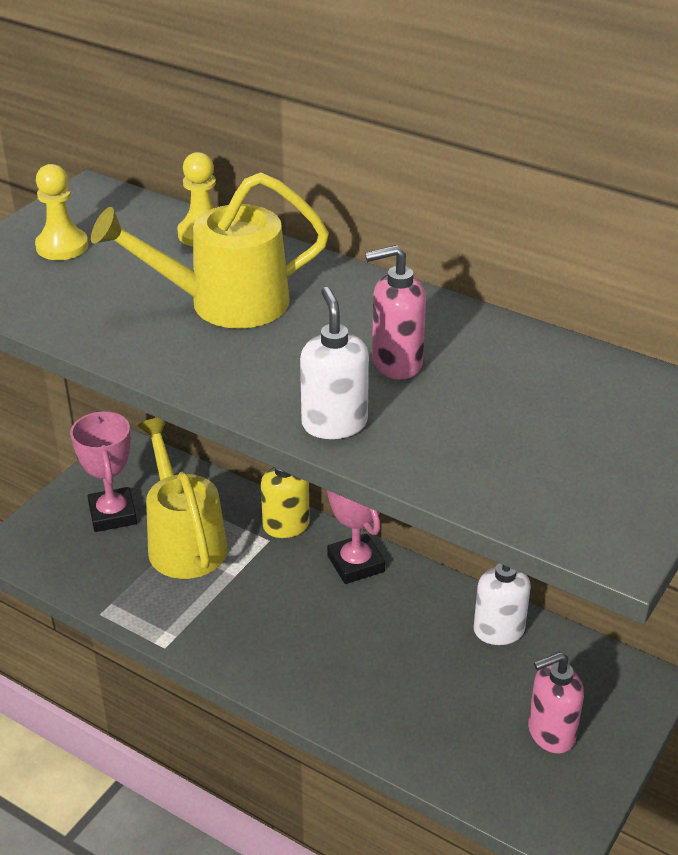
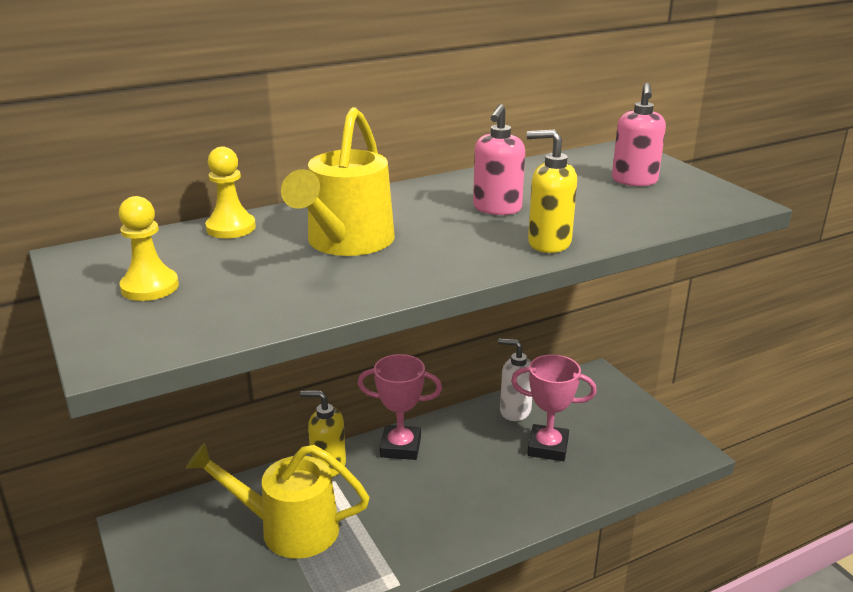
camera: 60 degrees left, 10 degrees down
(113, 514) = (209, 562): pink trophy -> pink trophy (548, 447)
(334, 424) = (548, 243): white soap dispenser -> yellow soap dispenser
(550, 733) = (613, 426): pink soap dispenser -> pink soap dispenser (634, 181)

